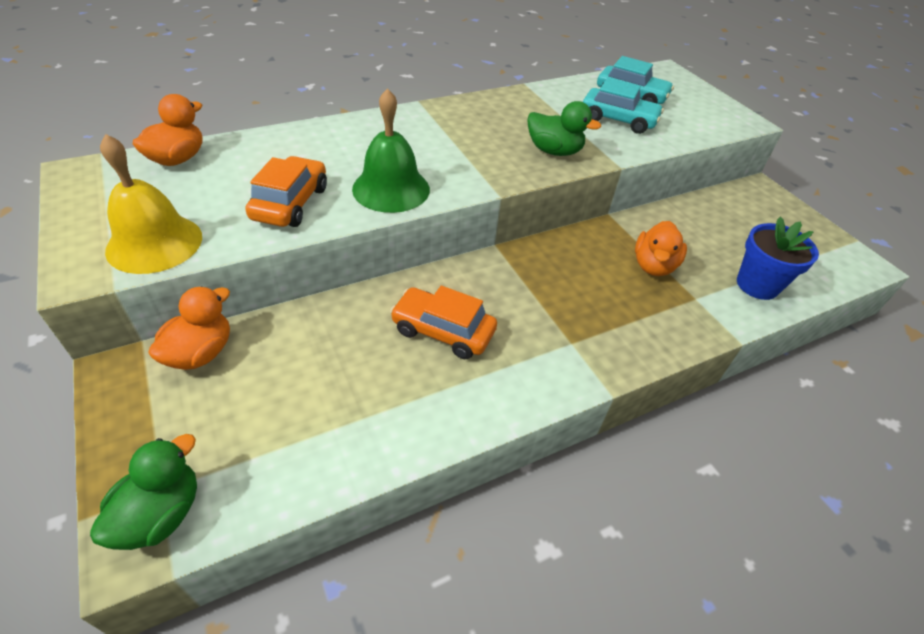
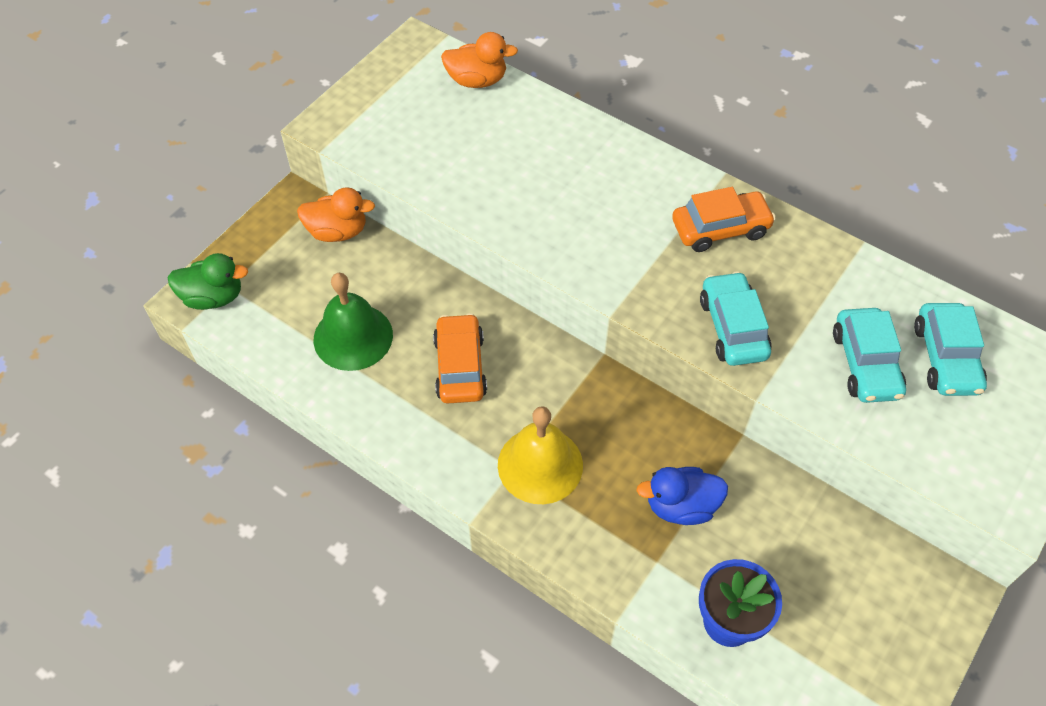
camera: 65 degrees right, 10 degrees up
(154, 243) = (375, 138): yellow bell -> yellow bell (540, 465)
(290, 203) = (478, 181): orange car -> orange car (720, 228)
(391, 189) = (552, 232): green bell -> green bell (353, 337)
(554, 151) = (732, 327): green duck -> turquoise car
(653, 266) = (681, 506): orange duck -> blue duck

